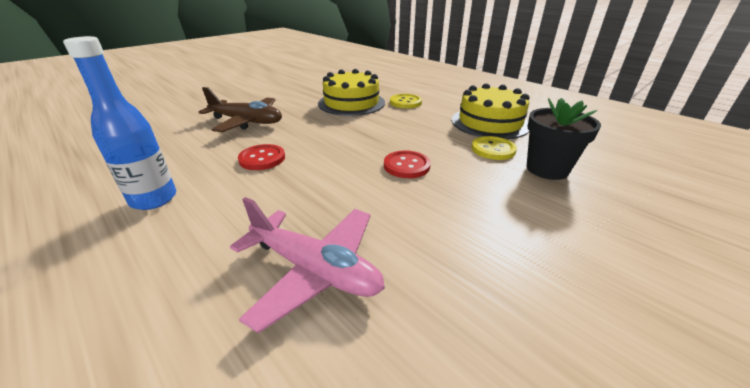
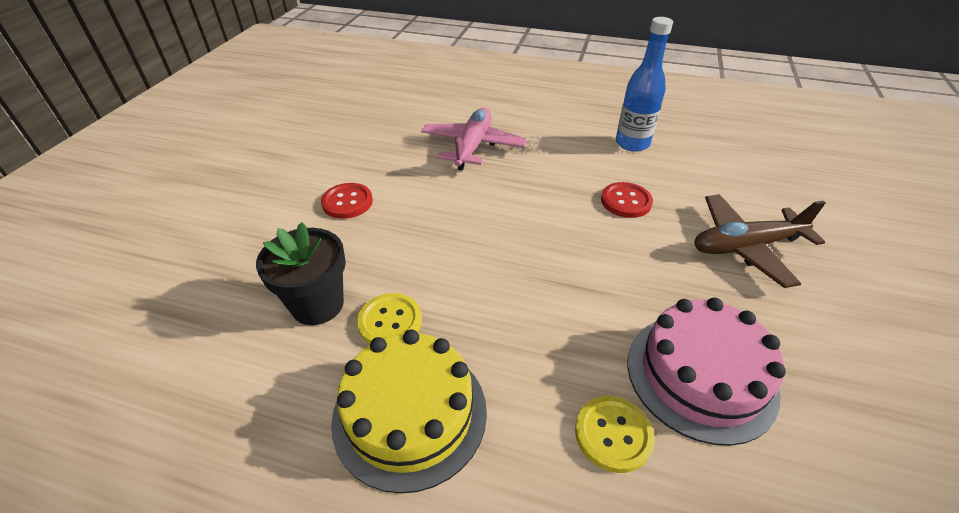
camera: 150 degrees right, 10 degrees up
(315, 270) = (473, 146): pink plane -> pink plane turned 105 degrees clockwise
(351, 103) = (700, 375): yellow cake -> pink cake
(406, 166) = (480, 247): red button -> red button (347, 202)

